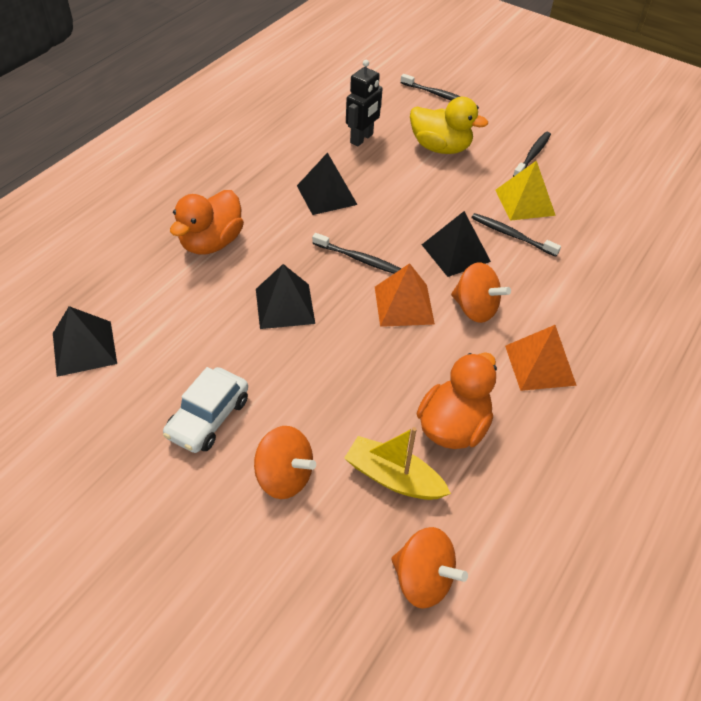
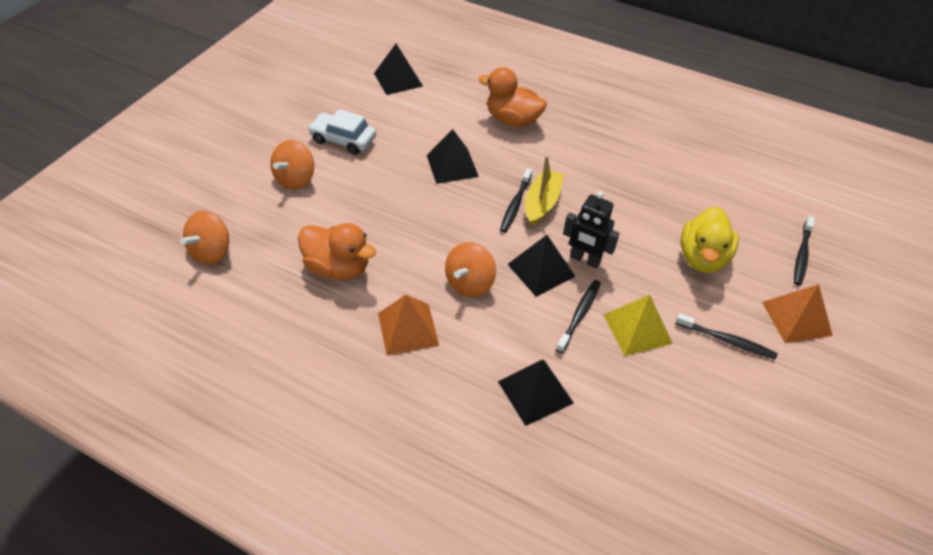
camera: 85 degrees right, 0 degrees up
(326, 195) = (594, 179): black pyramid -> black pyramid (535, 392)
(362, 139) = (689, 197): black robot -> black robot (585, 260)
(393, 478) = (293, 234): yellow boat -> yellow boat (542, 203)
(404, 305) = (466, 235): orange pyramid -> orange pyramid (796, 318)

